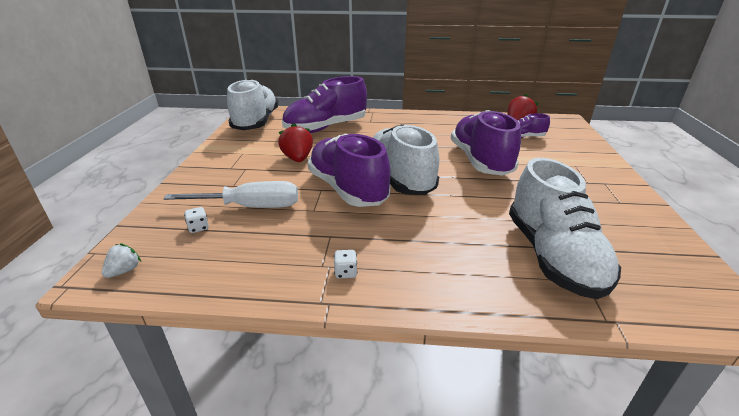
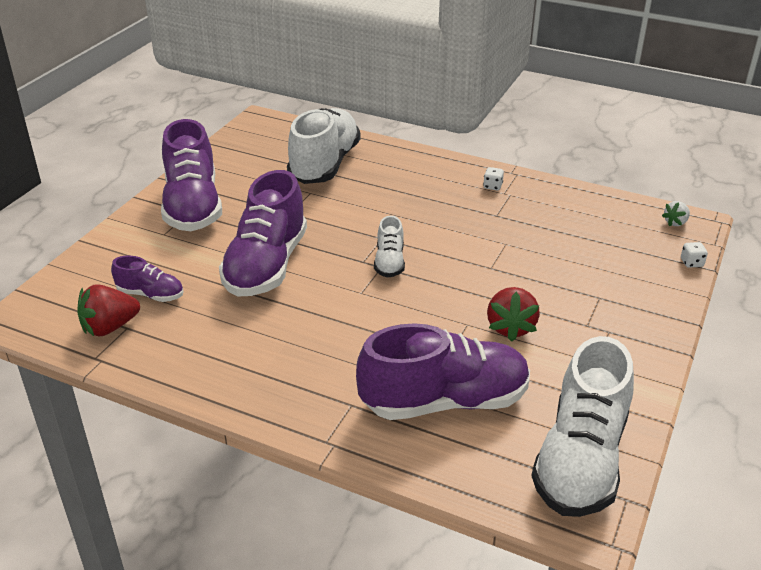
camera: 160 degrees left, 5 degrees up
(198, 228) = (624, 248): white dice -> white dice (691, 263)
(251, 207) = (573, 261): white screwdriver -> none
(347, 189) = (460, 260): purple shoe -> purple shoe (193, 206)
(400, 178) = (389, 262): white shoe -> white shoe, size x0.49

